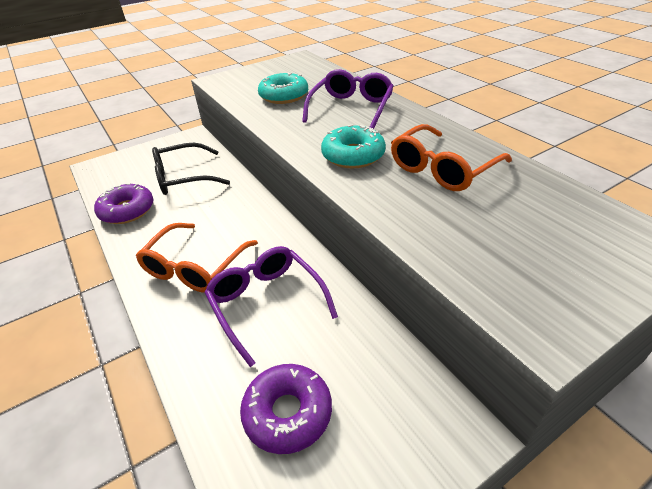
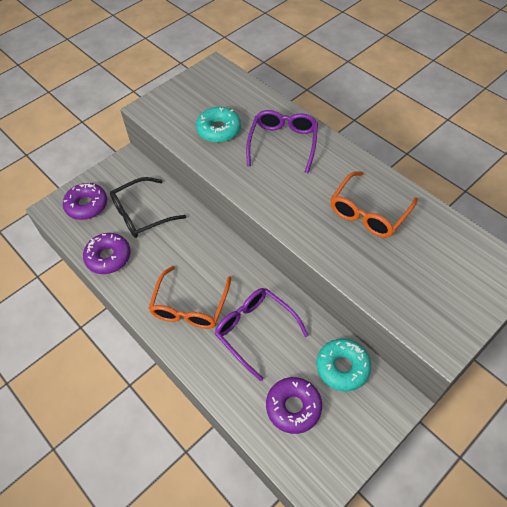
camera: 10 degrees left, 15 degrees up
(131, 166) = (87, 205): none -> purple donut
(353, 155) = (299, 204): turquoise donut -> turquoise donut (342, 367)

